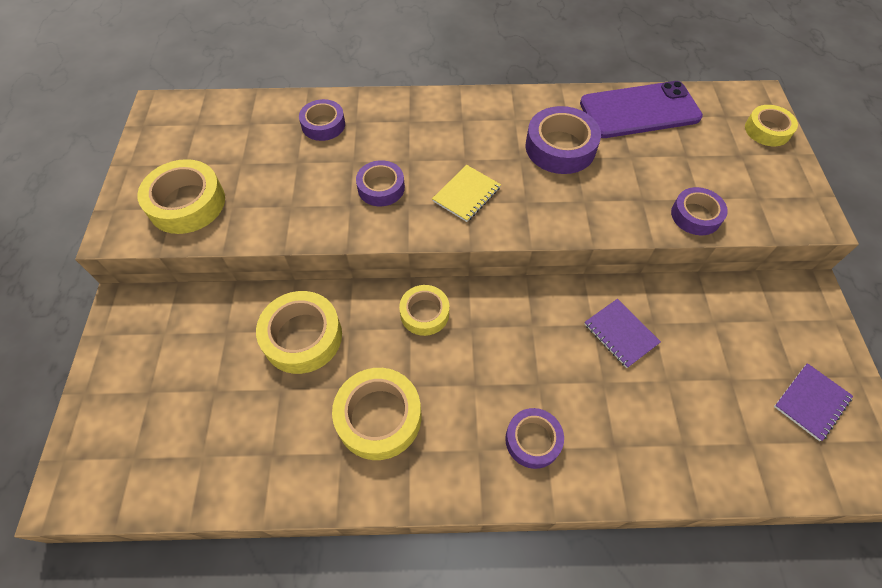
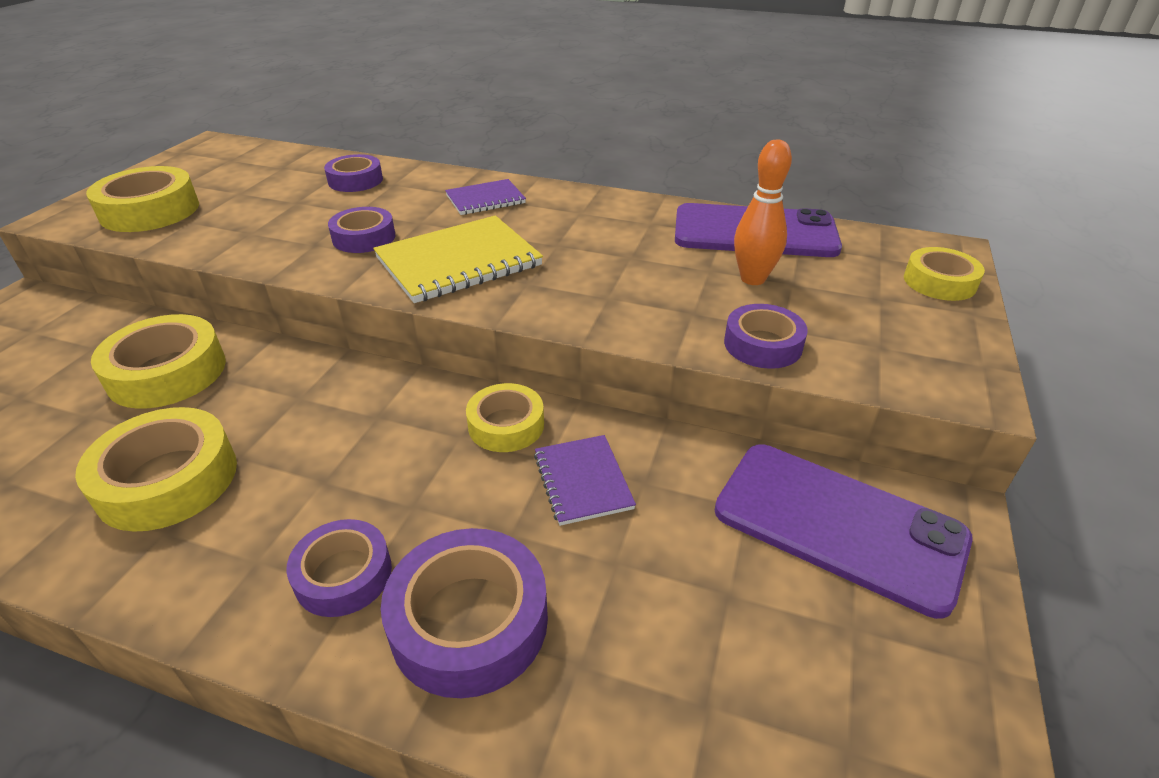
camera: 20 degrees right, 20 degrees down
(424, 313) = (331, 387): yellow tape -> yellow tape (506, 425)
(466, 194) = (458, 262): yellow notebook -> yellow notebook, size x1.74
(560, 147) = (617, 245): purple tape -> purple tape (469, 621)
(661, 158) = (752, 279): none -> orange bowling pin
(763, 318) = (838, 525): none -> purple phone
(811, 402) = (866, 677): purple notebook -> purple notebook (485, 199)

